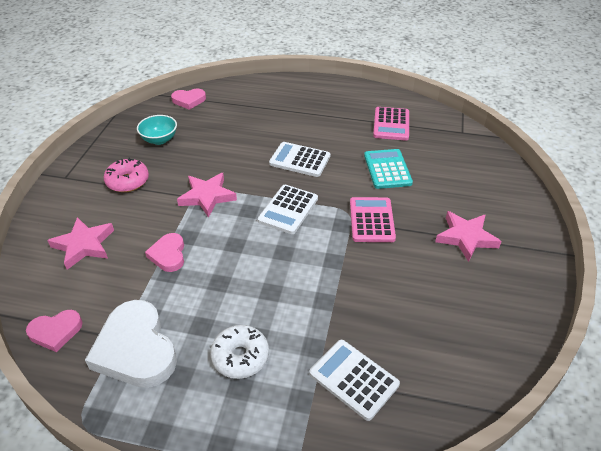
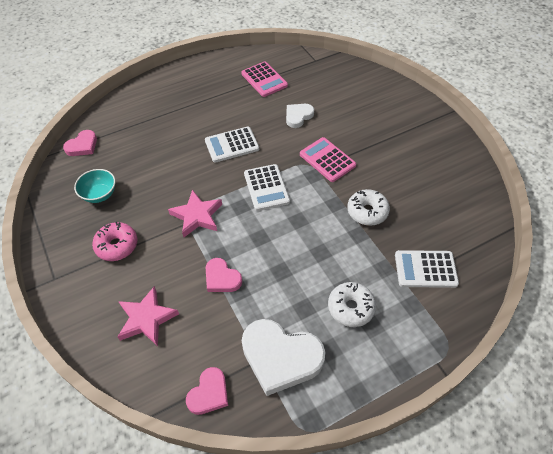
camera: 40 degrees left, 10 degrees up
(357, 287) = (367, 212): none -> white donut
(387, 169) = (298, 116): turquoise calculator -> white heart
(466, 237) = (392, 136): pink star -> none

